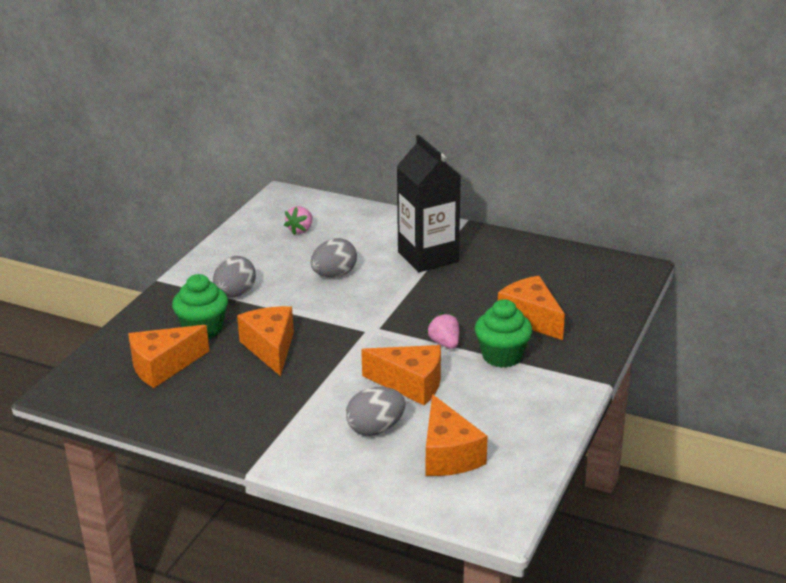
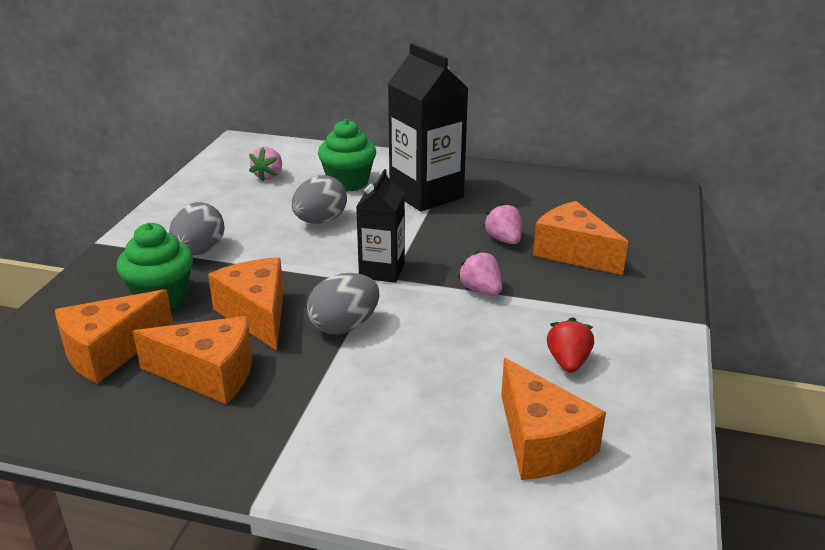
camera: 10 degrees left, 0 degrees up
(372, 321) = (382, 271): none -> black carton
(375, 429) = (427, 414): grey egg -> grey egg (344, 326)
(411, 384) = (455, 346): orange cheese -> orange cheese (209, 374)
(478, 303) = (504, 240): none -> pink strawberry
(490, 403) = (568, 362): none -> red strawberry
(502, 356) = (558, 300): green cupcake -> green cupcake (348, 182)

